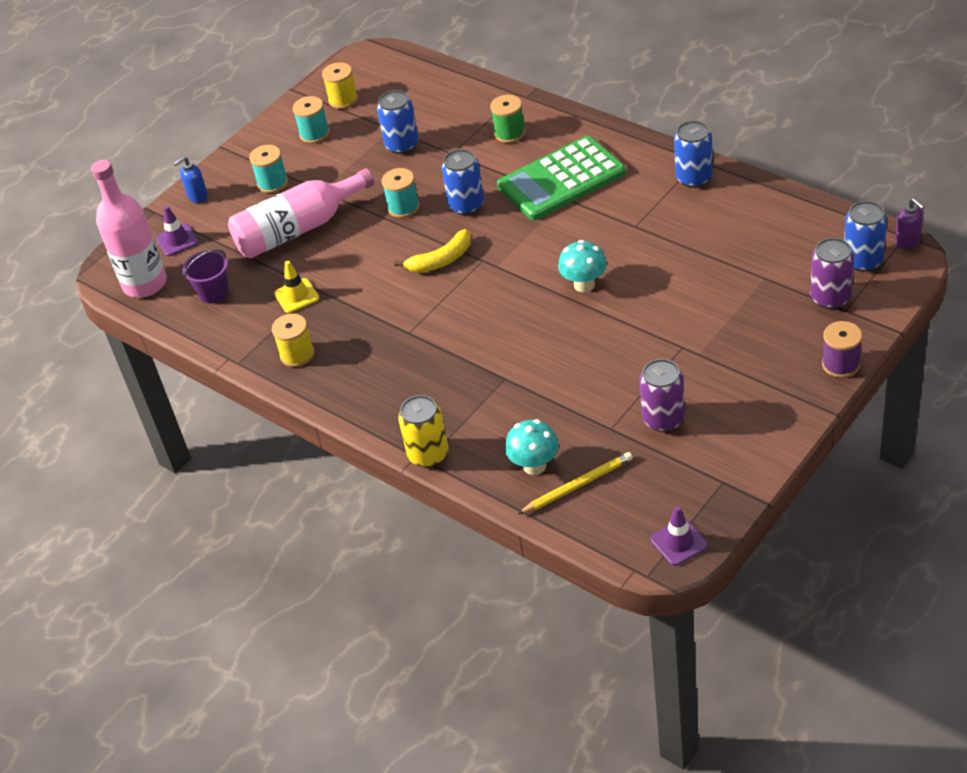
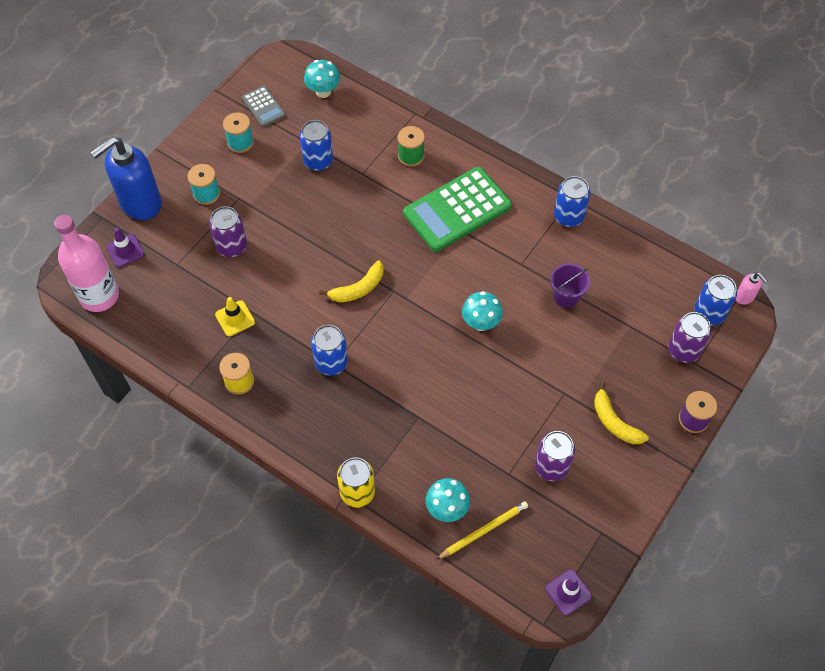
camera: 10 degrees left, 15 degrees up
(197, 196) = (140, 203): blue soap dispenser -> blue soap dispenser, size x2.34
(214, 293) = (161, 310): purple bucket -> purple bucket (566, 296)
(297, 229) = (231, 246): pink bottle -> purple can
(343, 100) = (263, 107): yellow spool -> grey calculator
(403, 207) = (323, 229): turquoise spool -> none
(412, 81) = (323, 91): none -> turquoise mushroom
(466, 205) = (377, 231): blue can -> blue can (331, 363)
(742, 372) = (614, 422): none -> yellow banana
(908, 242) = (745, 297): purple soap dispenser -> pink soap dispenser

